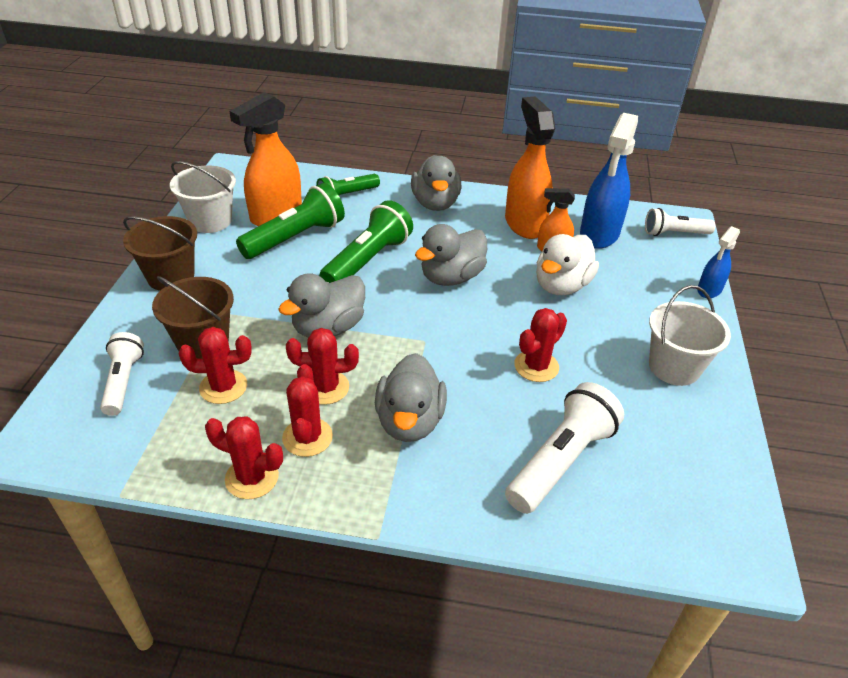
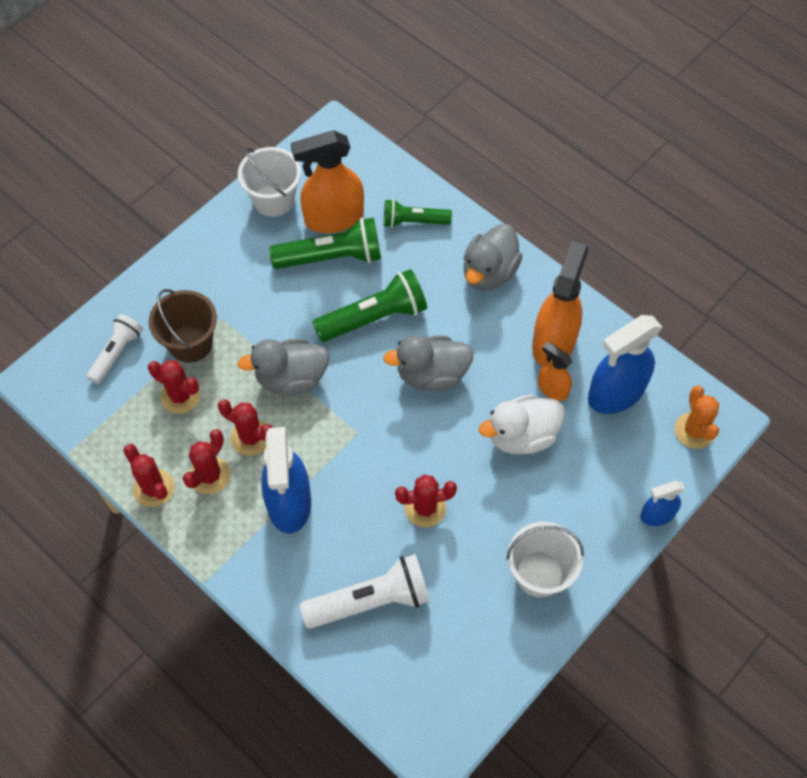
camera: 35 degrees right, 20 degrees up
(171, 276) = (205, 255): brown bucket -> none
(409, 421) = (289, 503): grey duck -> blue spray bottle
(674, 233) = (694, 431): white flashlight -> orange cactus

